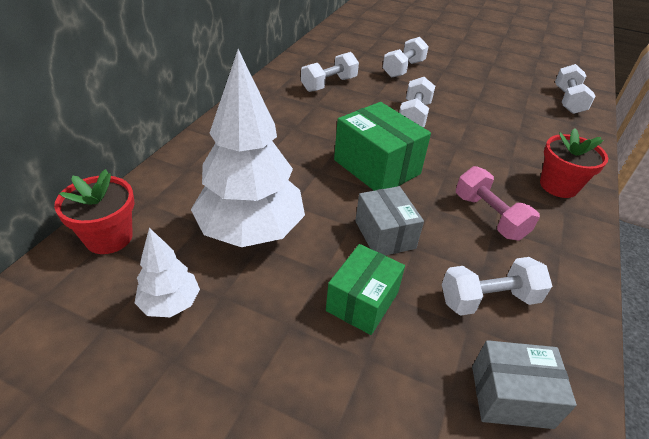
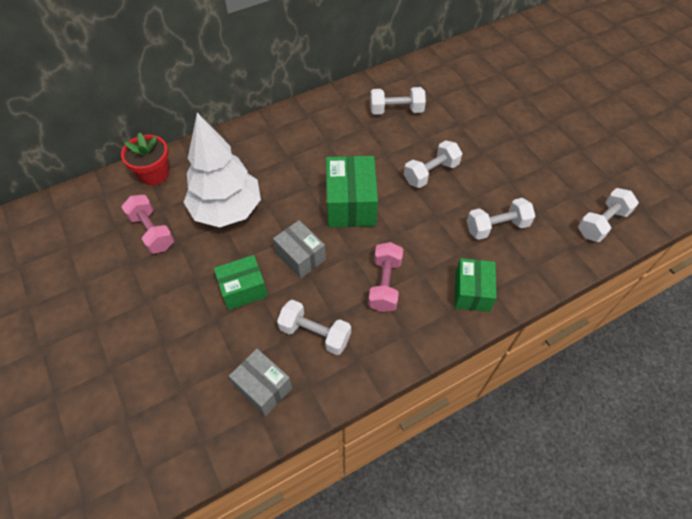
camera: 40 degrees right, 15 degrees up
(170, 304) = (152, 232): white tree -> pink dumbbell
(385, 234) = (300, 256): grey box -> grey box turned 60 degrees counterclockwise
(403, 69) = (480, 119): white dumbbell -> white dumbbell (497, 227)
(558, 186) = (472, 292): red flower pot -> green box

